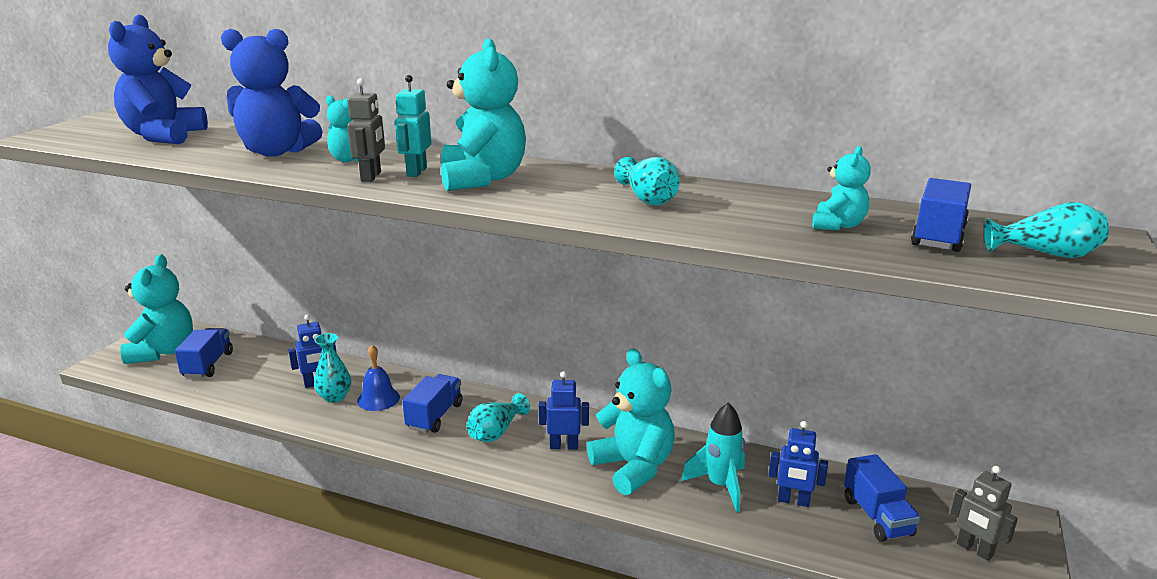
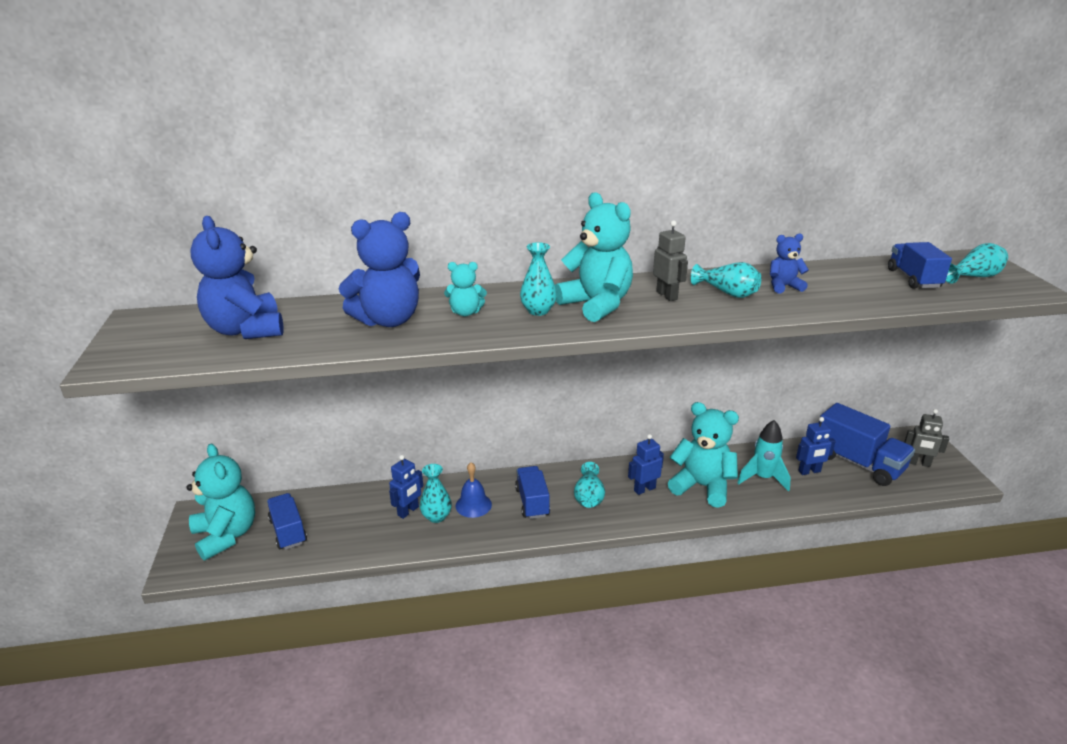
camera: 30 degrees left, 5 degrees up
(371, 177) = (513, 324): grey robot -> grey robot (667, 295)
(416, 172) = (538, 311): turquoise robot -> turquoise vase
(731, 207) = (783, 286): none -> blue teddy bear
(838, 225) = (857, 285): turquoise teddy bear -> none
(877, 516) = (858, 463): blue truck -> blue truck, size x1.56

